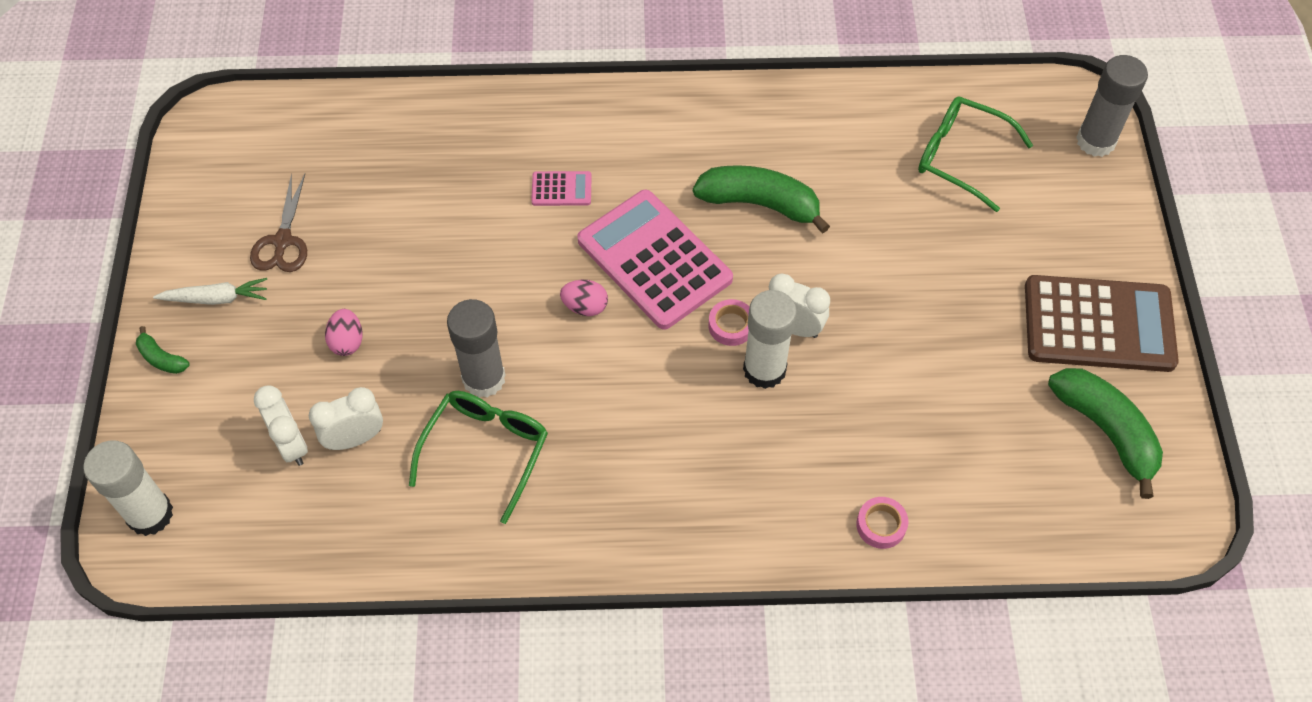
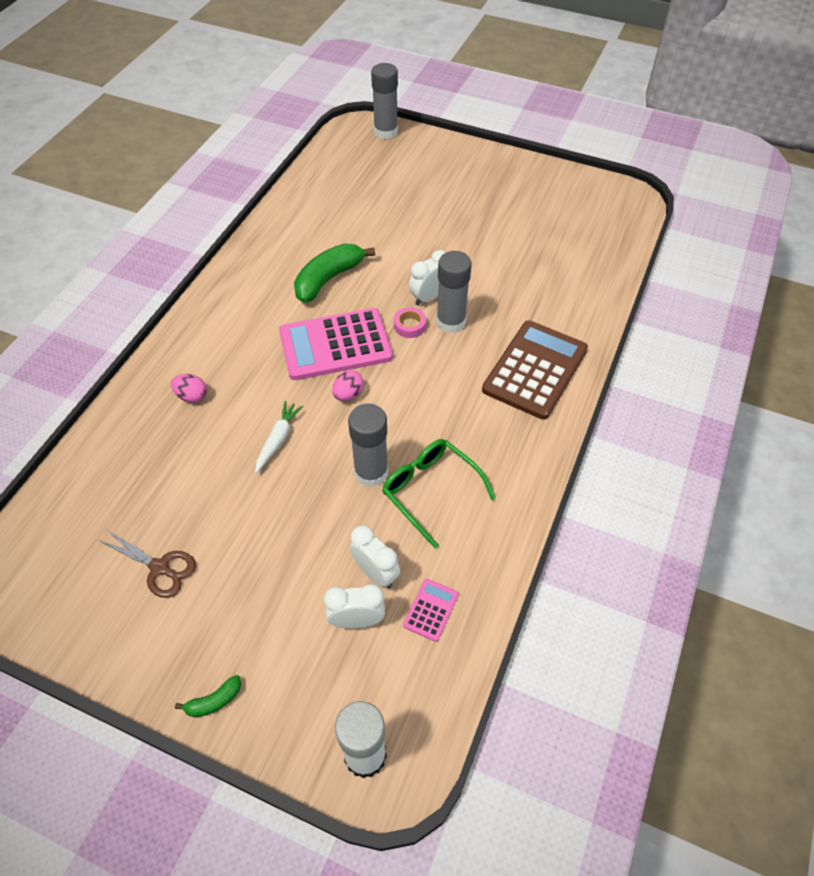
camera: 65 degrees left, 5 degrees down
(216, 298) = (181, 637): white carrot -> white carrot (278, 439)
(347, 341) = (286, 551): pink egg -> pink egg (192, 396)
(355, 438) = (376, 573): white clock -> white clock turned 135 degrees clockwise
(561, 189) = (243, 373): pink calculator -> pink calculator (431, 610)
(764, 369) = (450, 322): white glue stick -> grey glue stick
(881, 525) = (583, 310): pink tape -> none
(961, 157) = (358, 183): green glasses -> none
(1098, 325) = (502, 177): brown calculator -> brown calculator (535, 370)
(1106, 431) = (567, 201): green banana -> none

